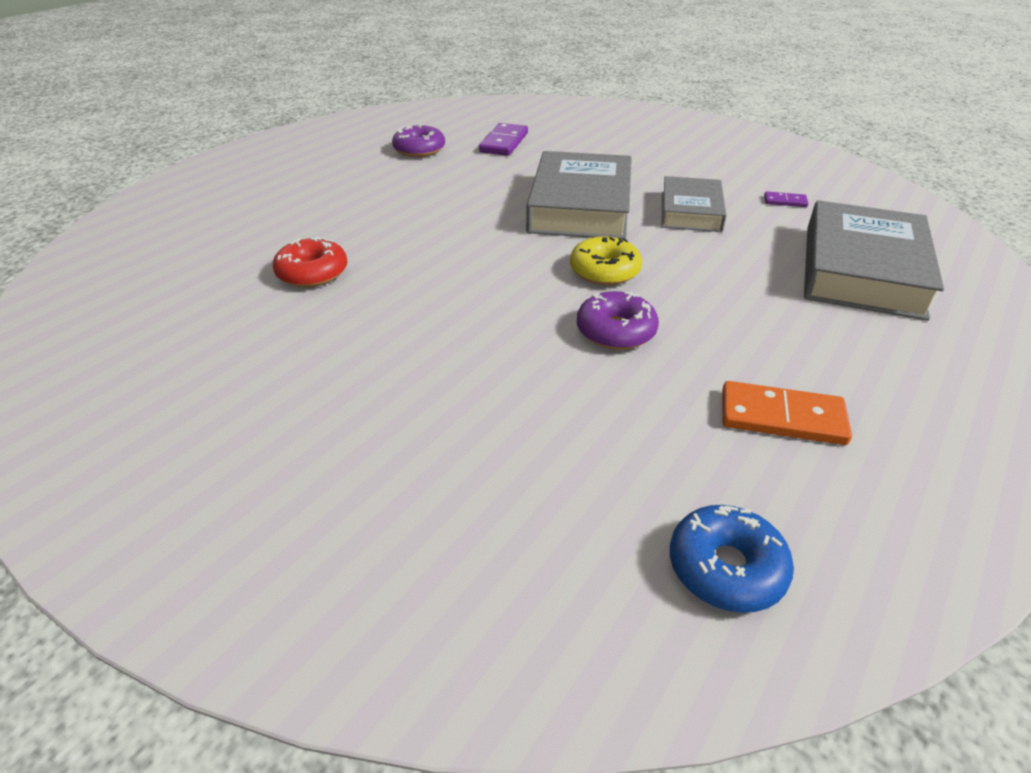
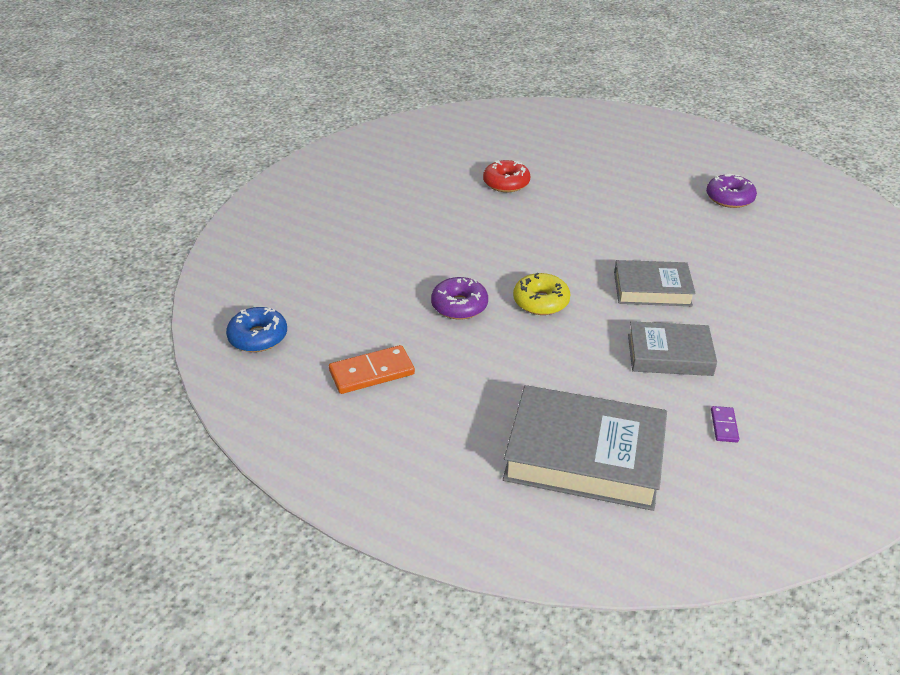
camera: 85 degrees right, 0 degrees up
(504, 143) = (776, 241): purple domino -> none
(580, 206) = (652, 289): grey book -> grey book, size x0.61
(782, 417) = (372, 372): orange domino -> orange domino turned 60 degrees clockwise

